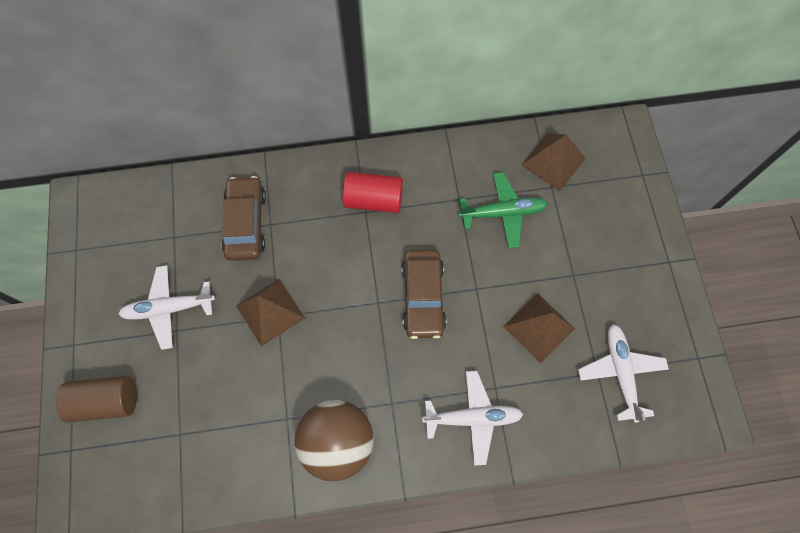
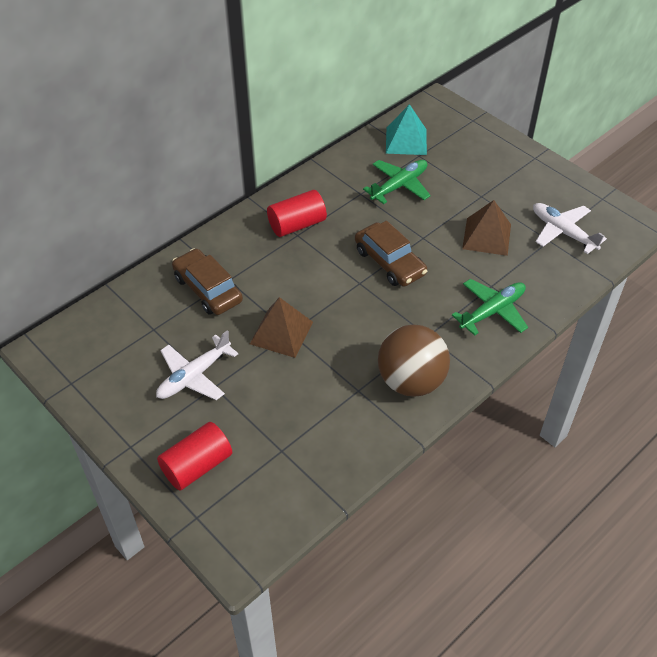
camera: 35 degrees left, 20 degrees down
(106, 401) = (197, 466): brown cylinder -> red cylinder
(473, 418) = (492, 311): white plane -> green plane
(553, 161) = (406, 141): brown pyramid -> turquoise pyramid

